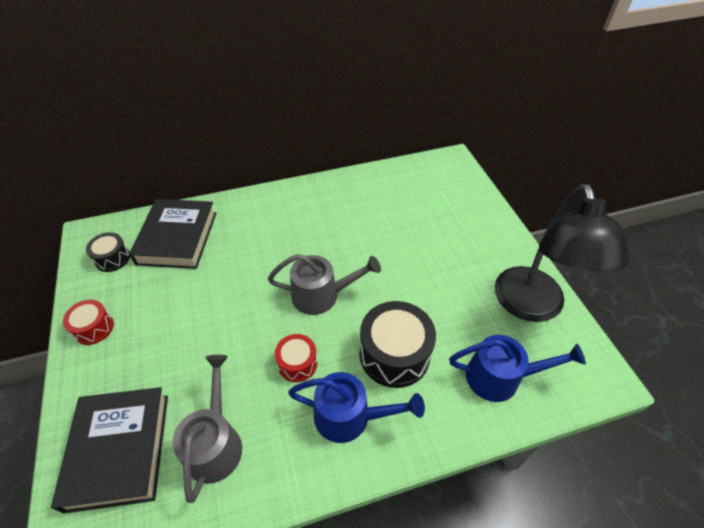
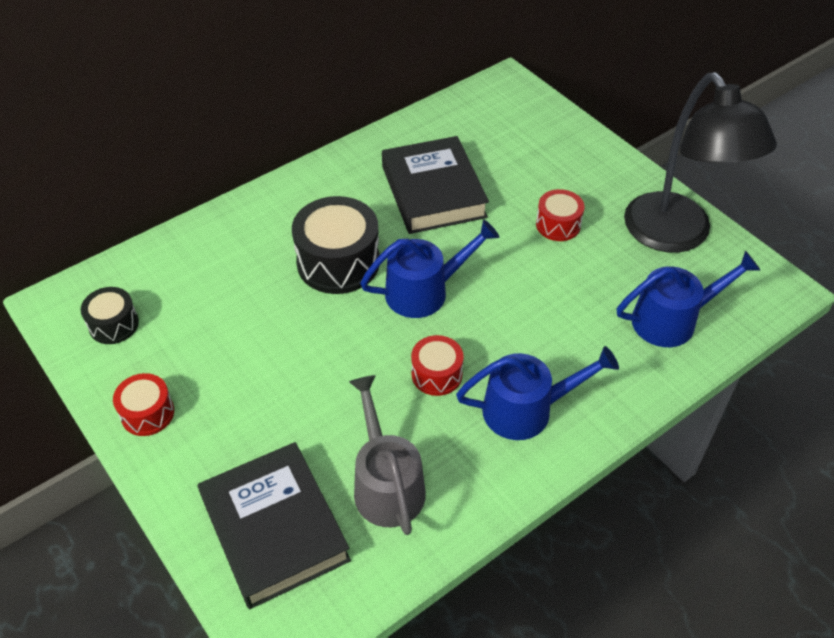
camera: 20 degrees left, 0 degrees up
(177, 238) = (190, 274): black book -> black book (433, 192)
(322, 295) = (425, 291): grey watering can -> blue watering can
(394, 354) = (545, 331): black drum -> black drum (338, 262)
(442, 272) = (558, 225): none -> red drum

